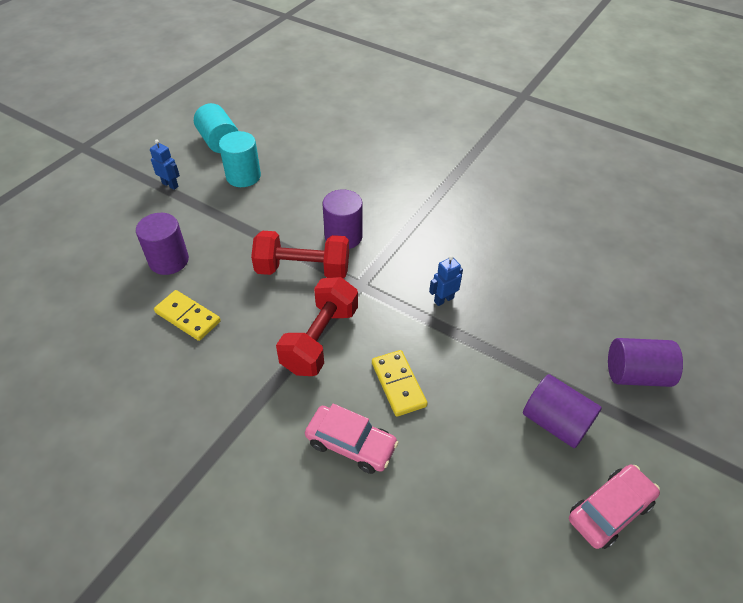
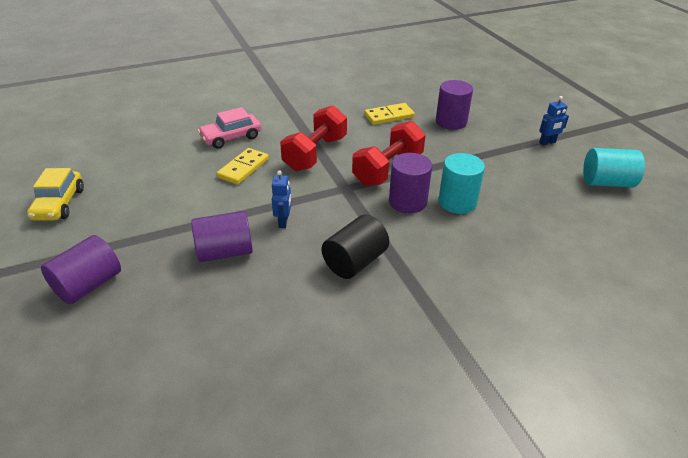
camera: 125 degrees right, 10 degrees down
(243, 176) = (537, 179): turquoise cylinder -> turquoise cylinder (457, 202)
(320, 339) = (315, 153): red dumbbell -> red dumbbell turned 60 degrees clockwise
(398, 384) = (243, 168): yellow domino -> yellow domino turned 75 degrees counterclockwise
(443, 234) = (355, 262): none -> black cylinder
(555, 422) = (128, 217): purple cylinder -> purple cylinder (225, 252)
(609, 510) = (59, 204): pink car -> yellow car

